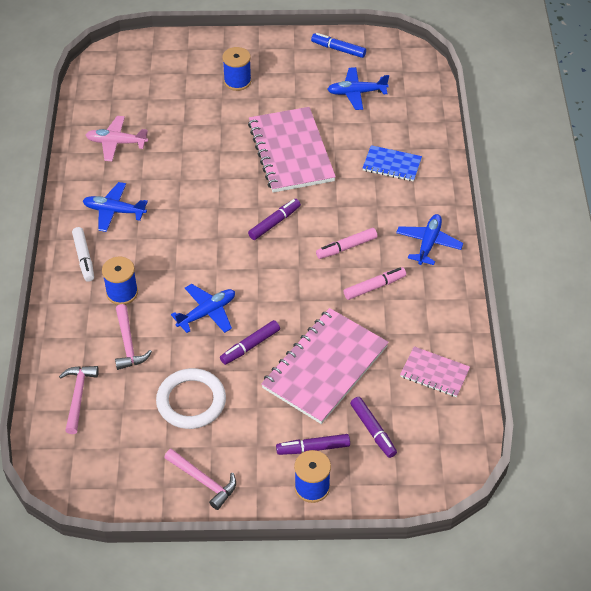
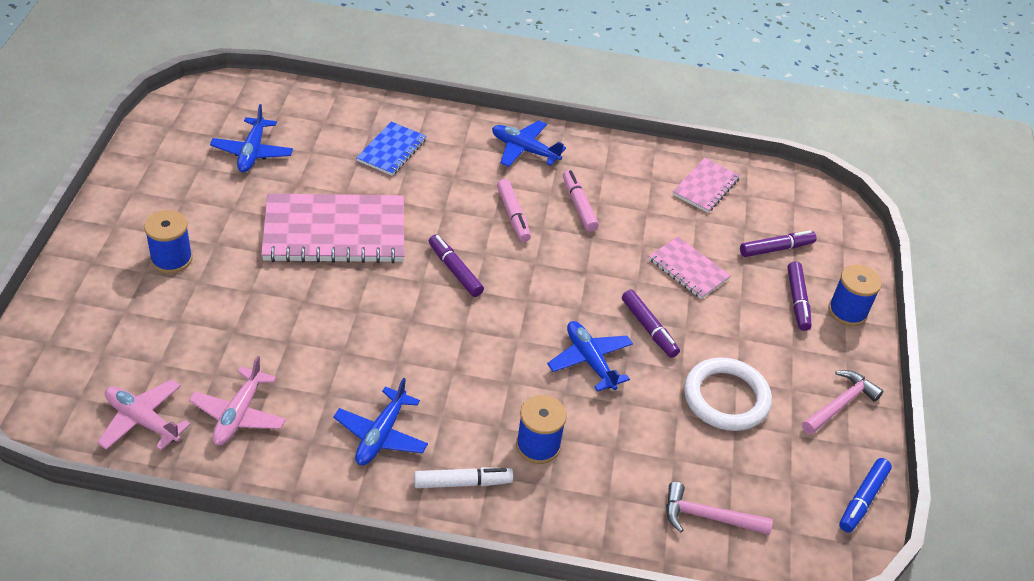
camera: 85 degrees left, 5 degrees down
(103, 104) = (142, 421): none -> pink plane
(128, 344) = (628, 450): pink hammer -> none
(325, 367) = (688, 269): pink notebook -> pink notebook, size x0.52
(338, 49) = (160, 151): blue marker -> blue marker (862, 499)

